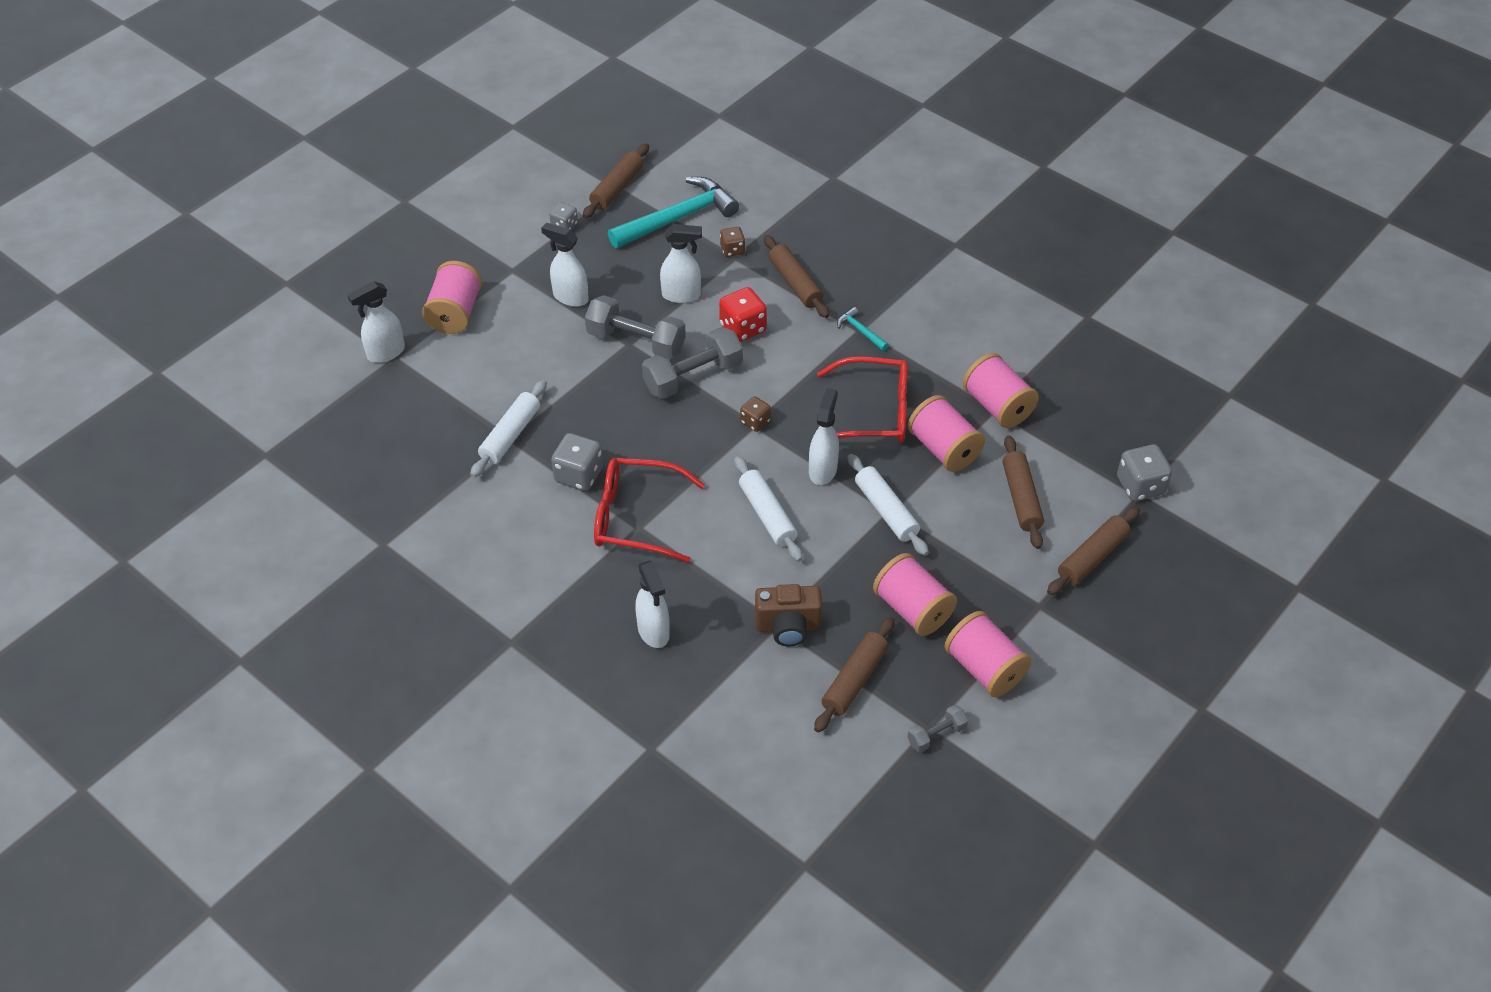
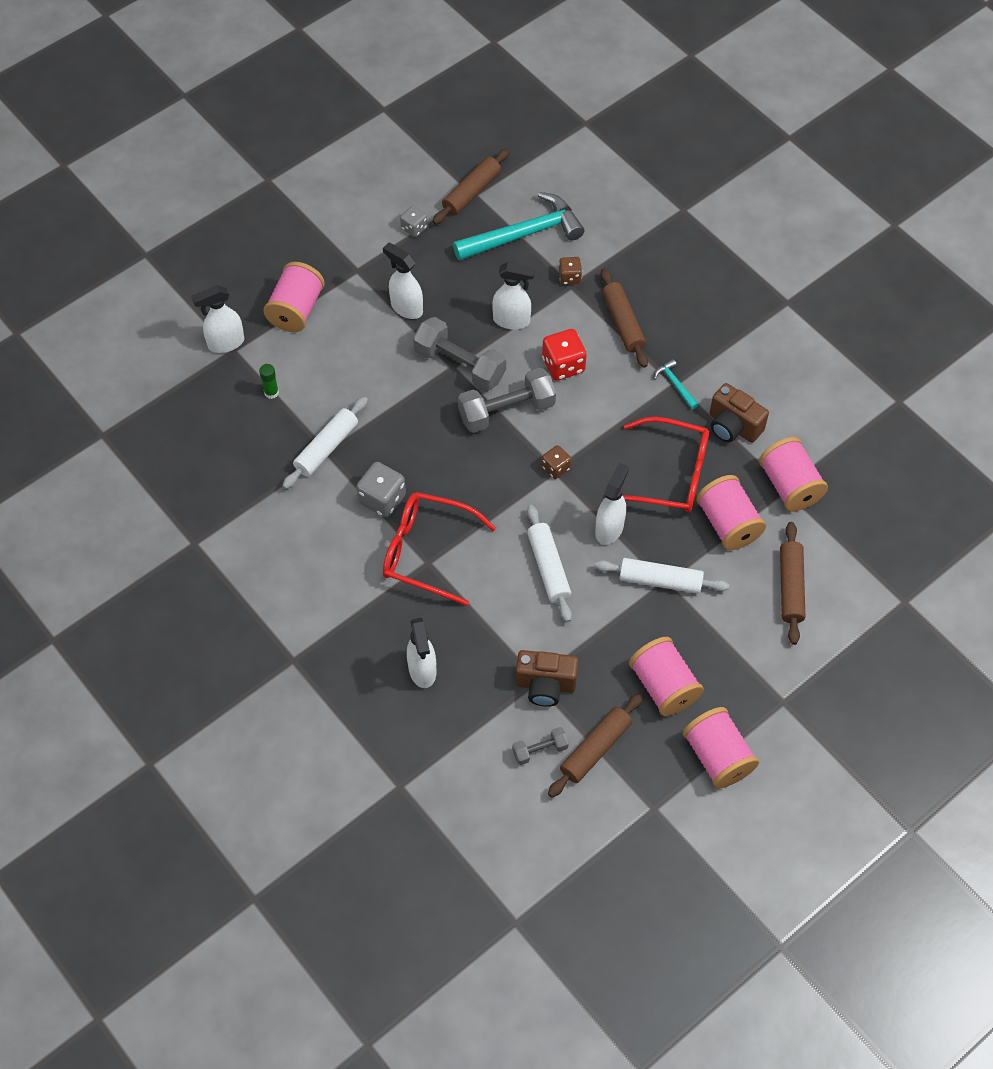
camera: 10 degrees right, 10 degrees up
(442, 392) = (271, 392): none -> green glue stick
(886, 511) = (660, 580): white rolling pin -> white rolling pin turned 60 degrees counterclockwise
(927, 361) = (733, 426): none -> brown camera
(936, 735) = (659, 815): grey dumbbell -> grey dumbbell (540, 750)
(1092, 557) = (844, 659): brown rolling pin -> none
(1140, 486) = (907, 592): grey dice -> none

